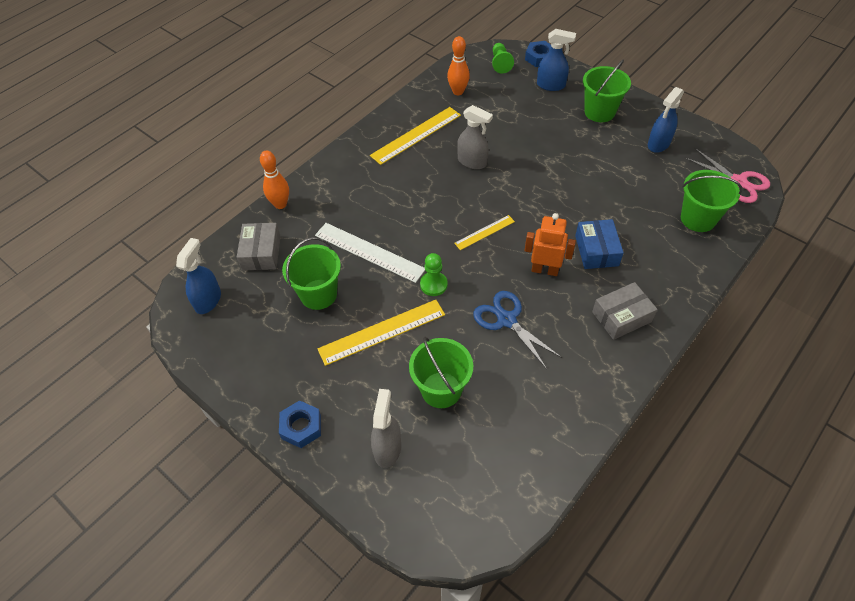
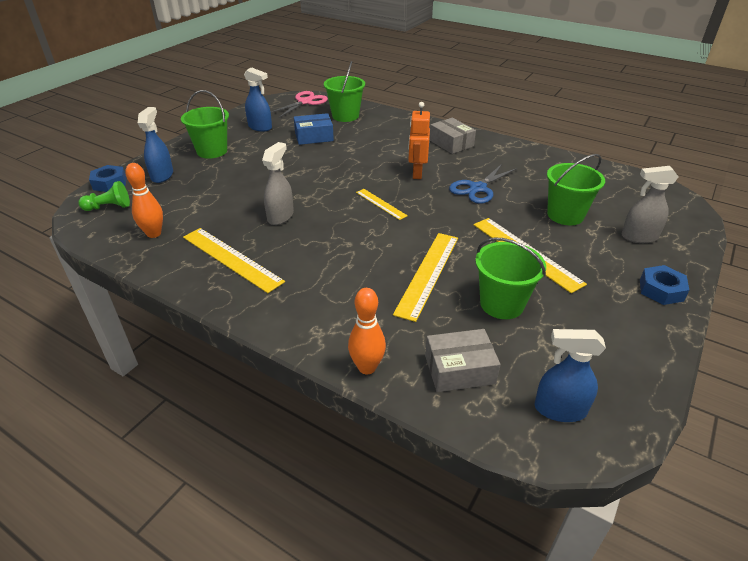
camera: 100 degrees left, 15 degrees down
(369, 252) = (428, 274): white ruler -> yellow ruler
(433, 284) = (456, 228): green pawn -> none
(596, 250) = (388, 152): blue box -> blue box (314, 137)

